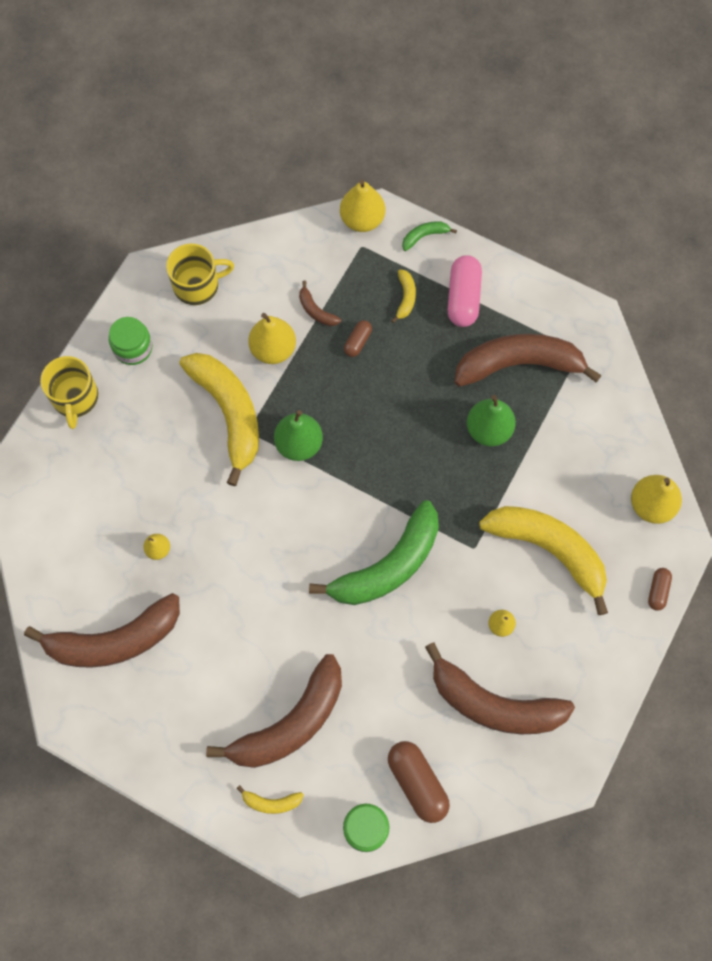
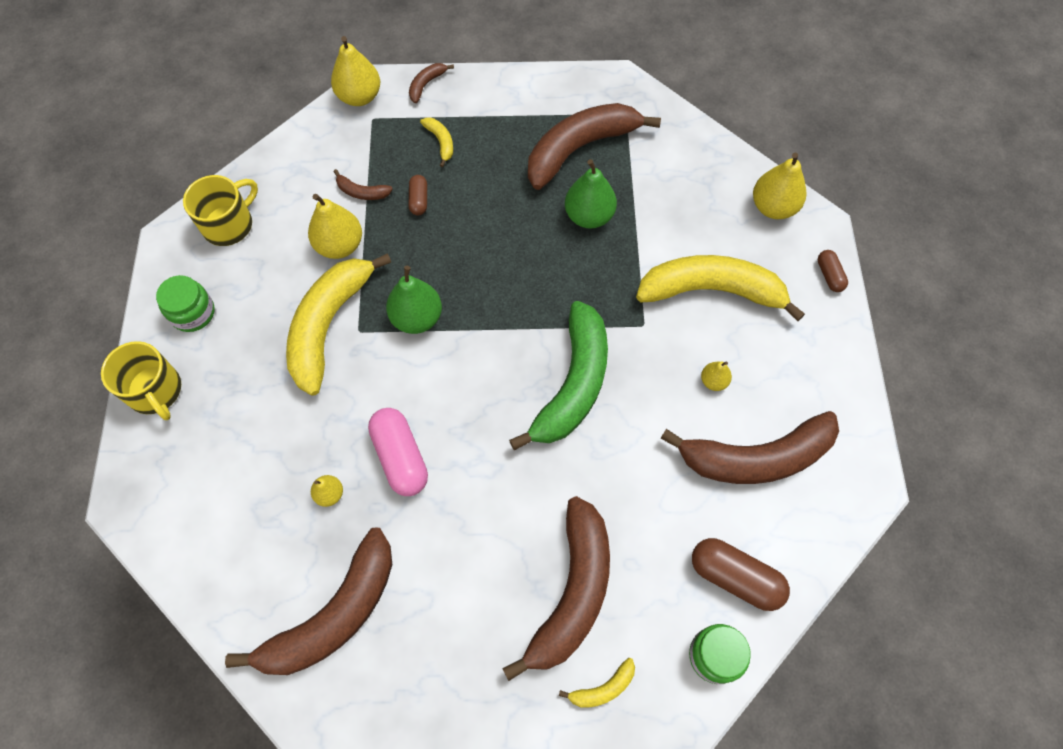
camera: 30 degrees left, 5 degrees down
(229, 414) = (329, 325): yellow banana -> yellow banana turned 105 degrees counterclockwise
(424, 236) = (426, 84): green banana -> brown banana
(463, 298) = (494, 118): pink capsule -> pink capsule (400, 457)

